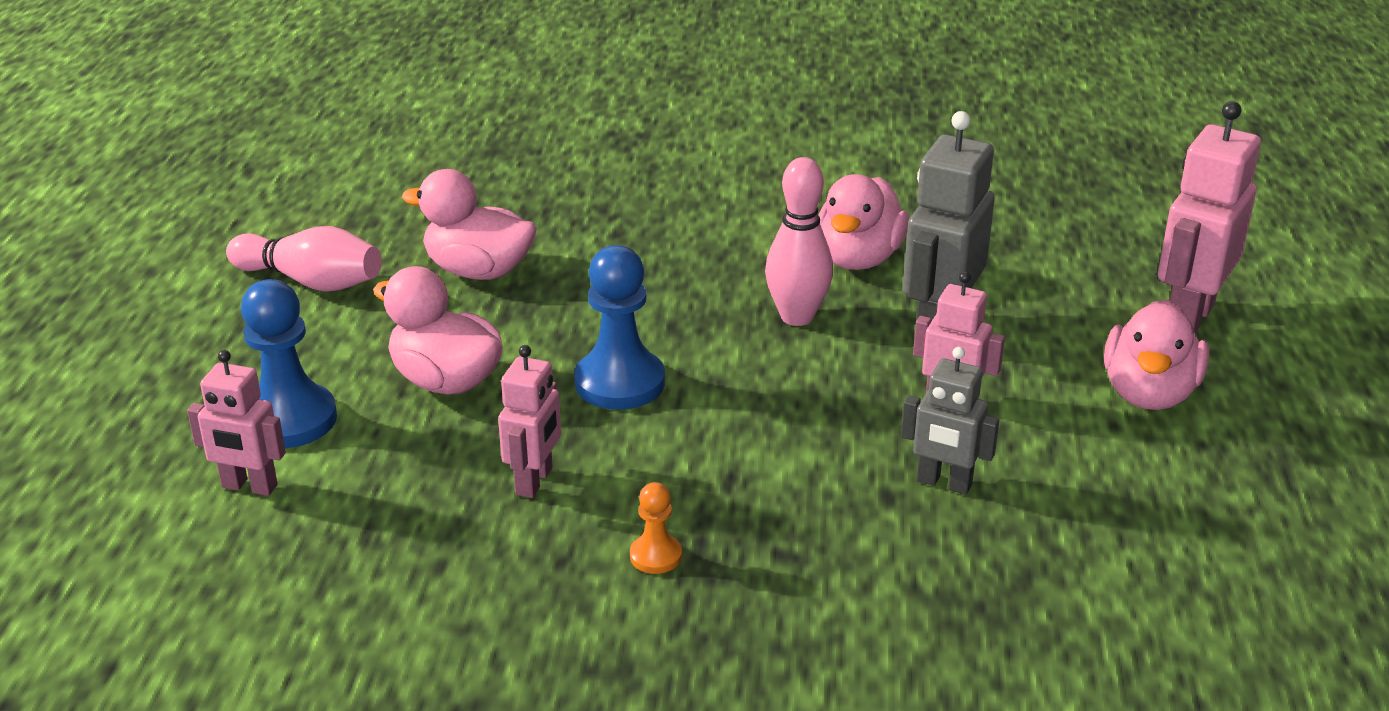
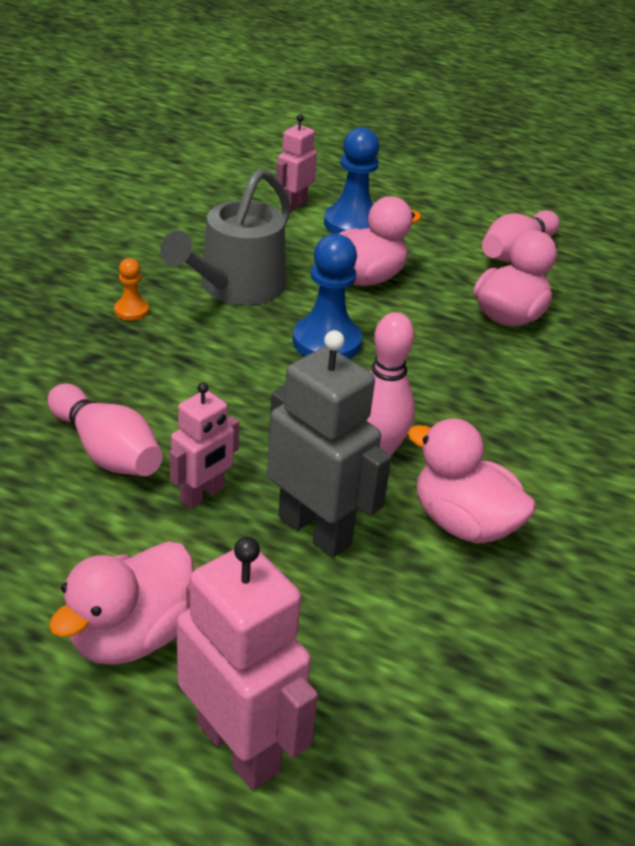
camera: 105 degrees right, 5 degrees up
(534, 481) = (236, 287): pink robot -> grey watering can
(944, 483) = (106, 451): grey robot -> pink bowling pin
(1149, 393) = (131, 635): pink duck -> pink duck turned 90 degrees counterclockwise

